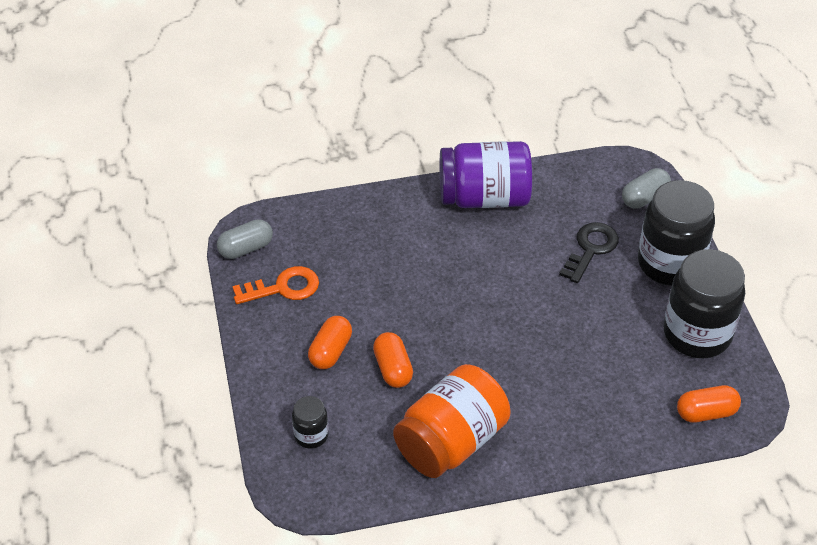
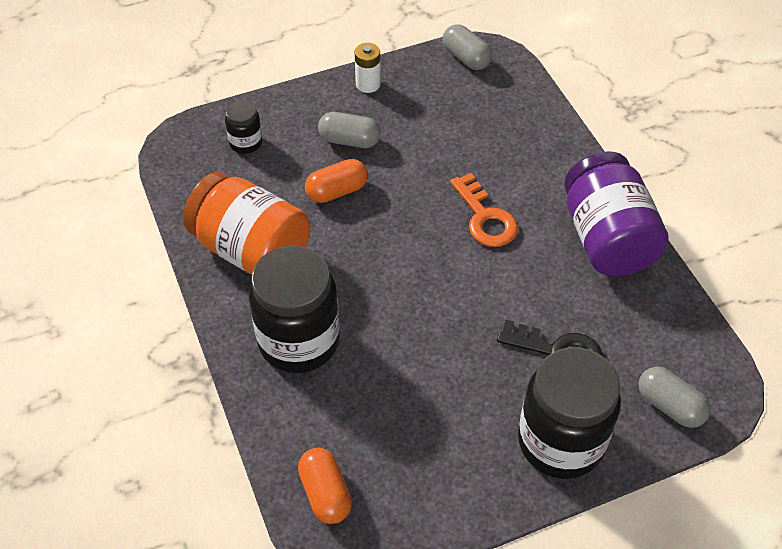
camera: 80 degrees right, 5 degrees up
(258, 327) = (368, 84): none -> white battery
(283, 288) = (423, 93): orange key -> orange key (485, 218)
(330, 351) = (349, 140): orange capsule -> grey capsule
(697, 334) = (449, 478): black jar -> black jar (299, 341)

